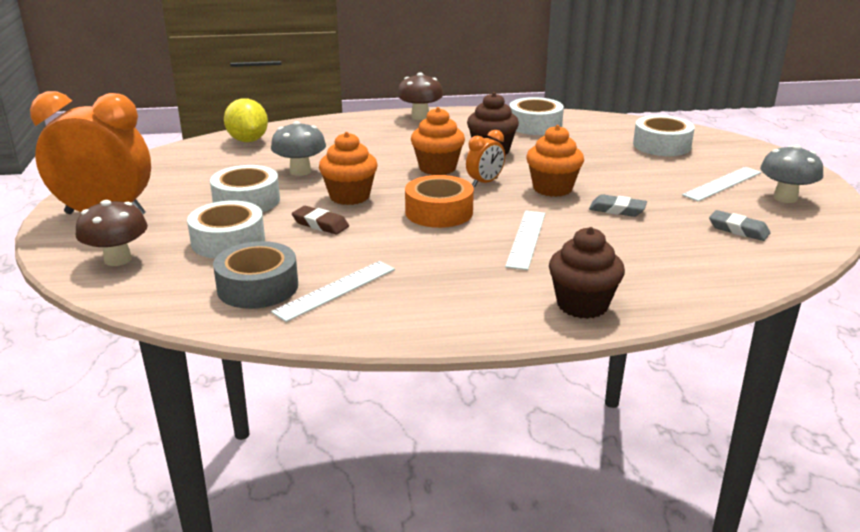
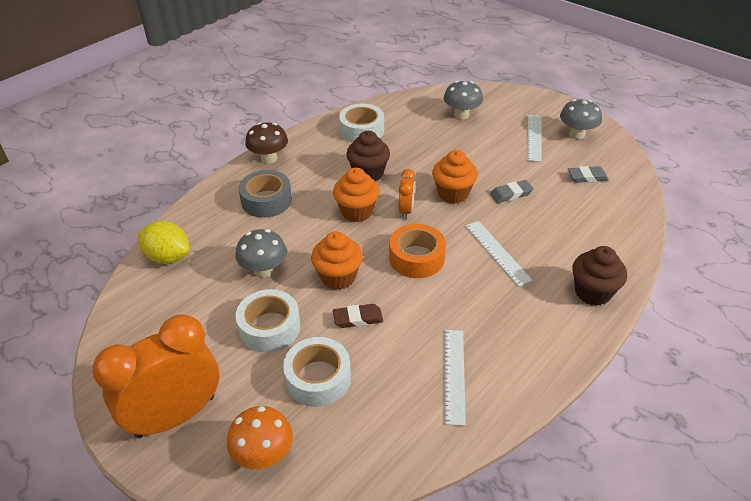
camera: 40 degrees left, 15 degrees up
(118, 259) = (263, 455): brown mushroom -> orange mushroom
(258, 287) = (403, 408): grey tape -> grey tape (266, 200)
(661, 145) = (461, 115): white tape -> grey mushroom

